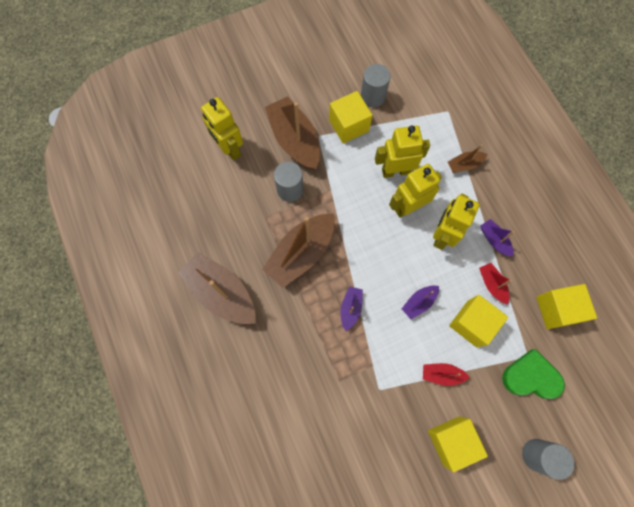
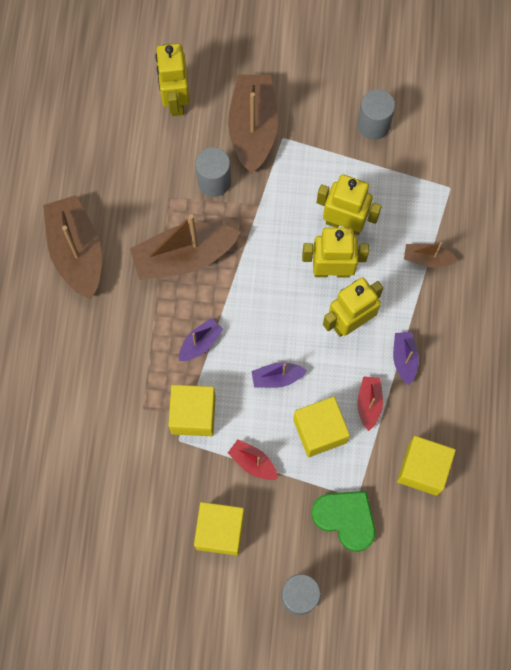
camera: 30 degrees right, 0 degrees up
(349, 125) = (324, 144): yellow cube -> yellow cube (193, 415)

